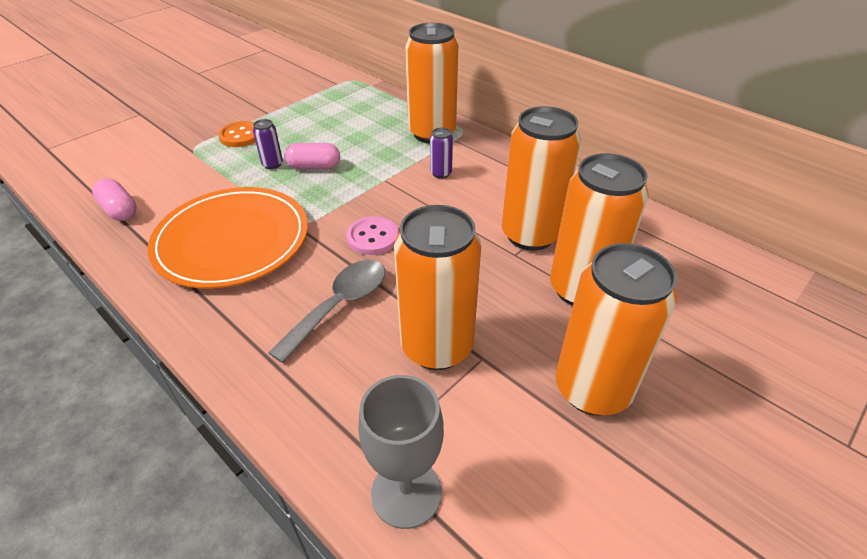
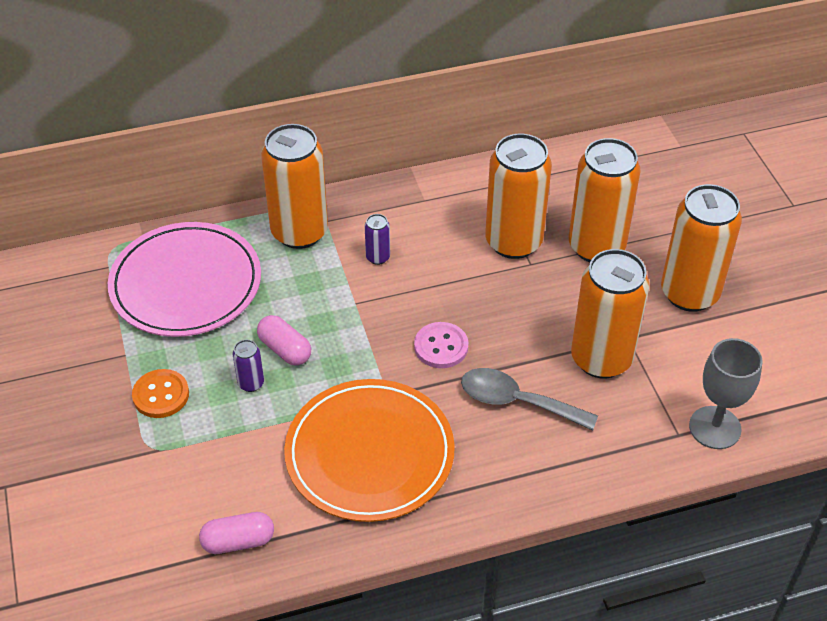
camera: 60 degrees left, 5 degrees up
(314, 166) = (285, 349): pink capsule -> pink capsule turned 75 degrees counterclockwise
(340, 305) = (516, 401): grey spoon -> grey spoon turned 45 degrees counterclockwise
(344, 111) = (186, 284): none -> pink plate

